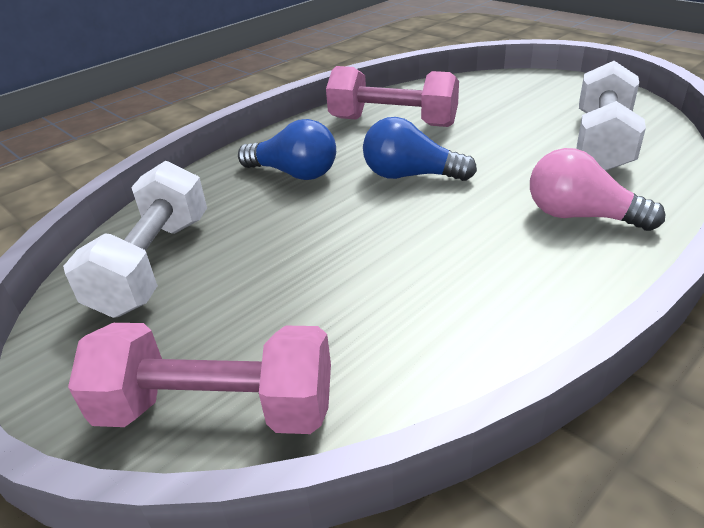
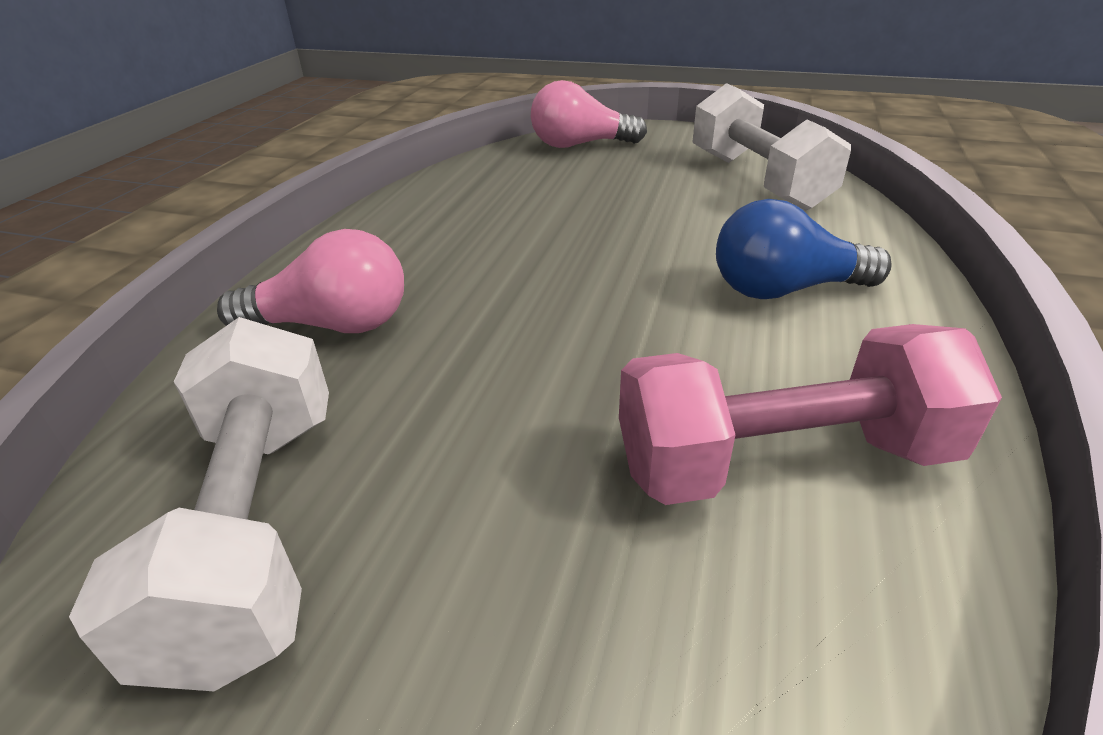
camera: 150 degrees right, 0 degrees up
(217, 409) = (580, 145): pink dumbbell -> pink light bulb
(410, 175) = (611, 329): blue light bulb -> none

